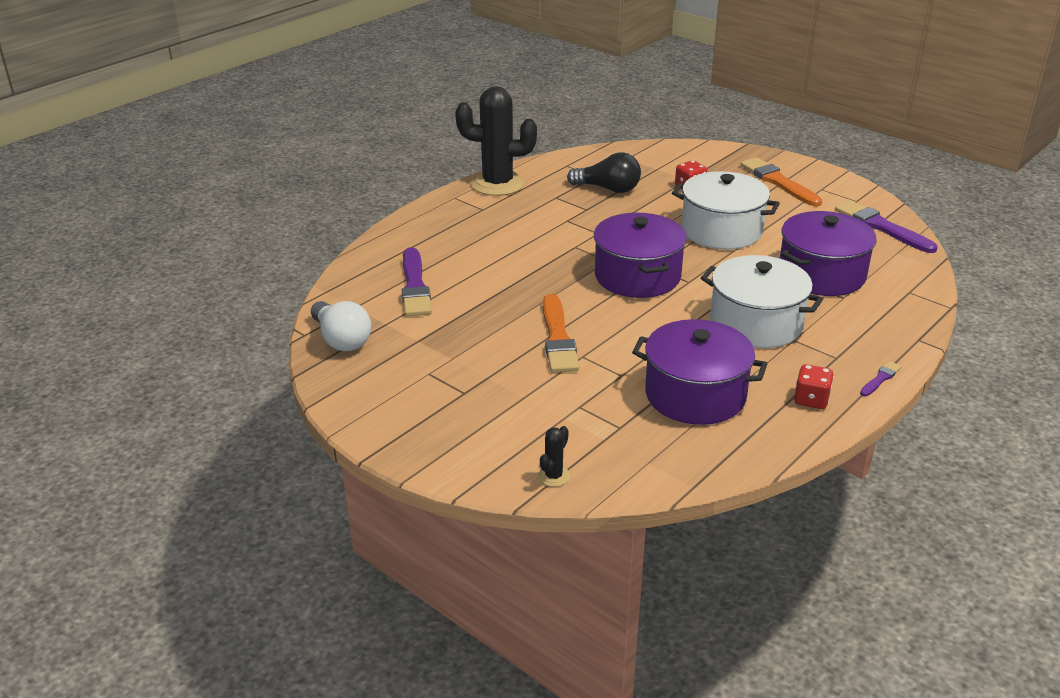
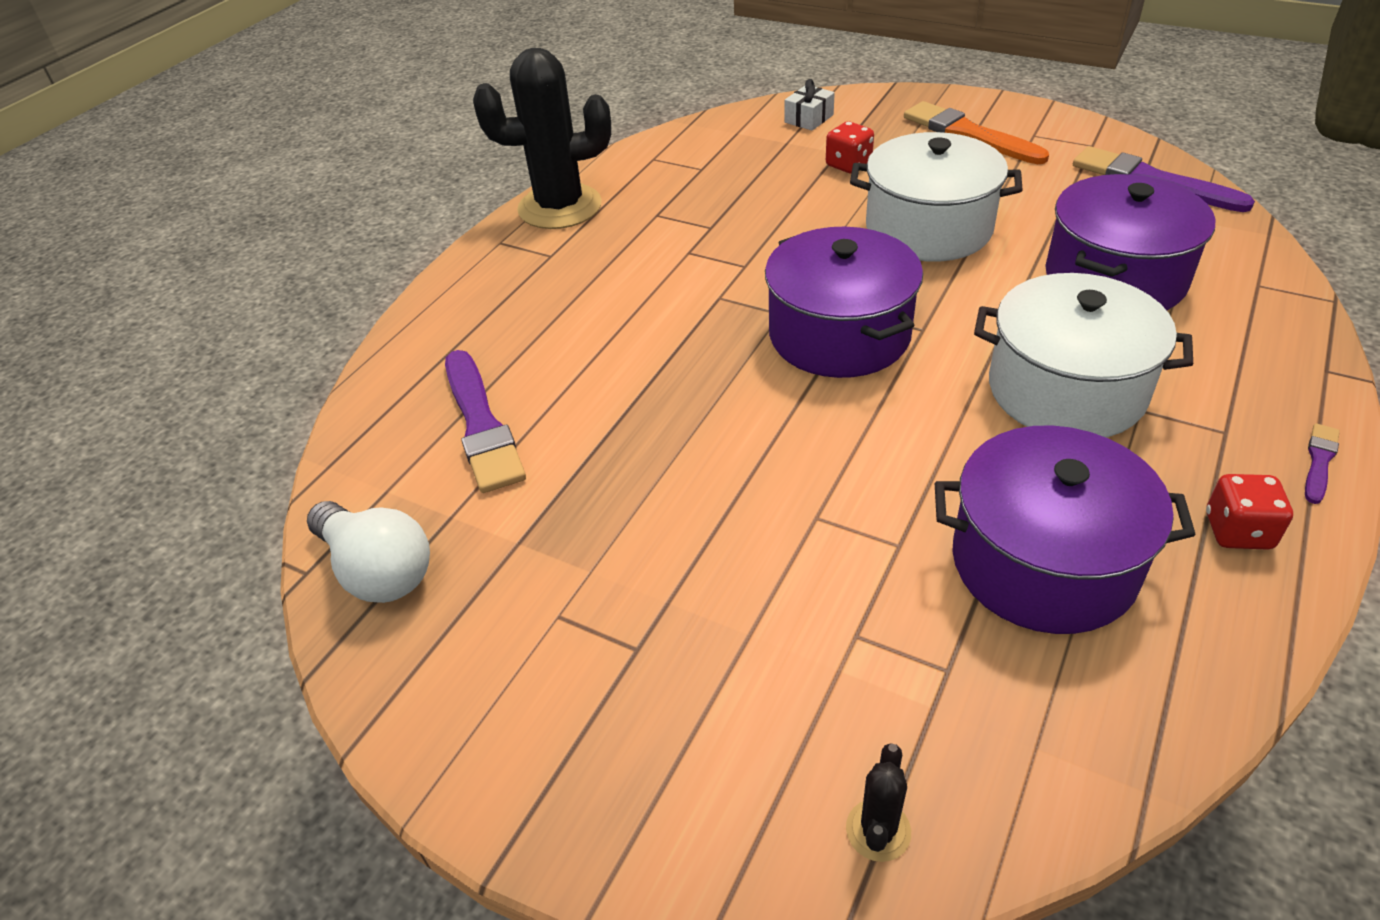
camera: 10 degrees left, 10 degrees up
(558, 338) = (760, 485): orange brush -> none
(608, 189) = (730, 187): black light bulb -> none
(678, 157) = (809, 119): none -> white gift

